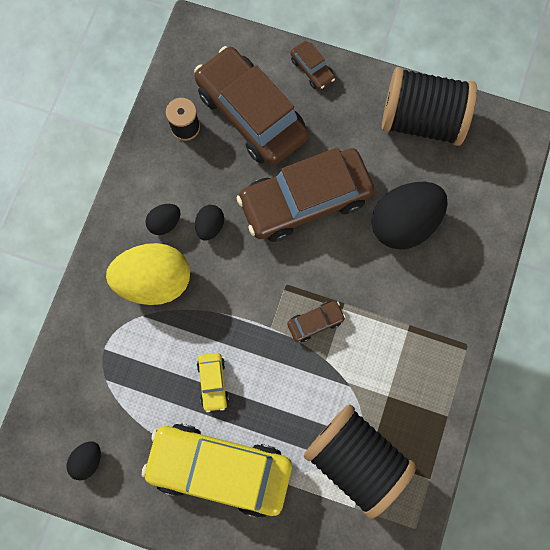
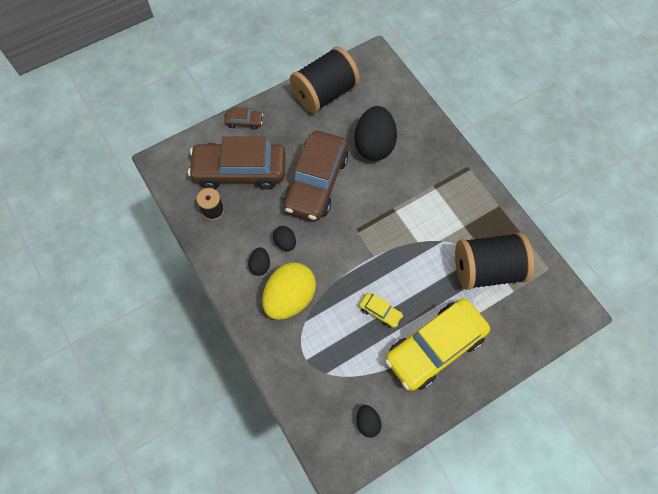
camera: 50 degrees left, 10 degrees down
(315, 322) = (391, 230): brown car -> none

